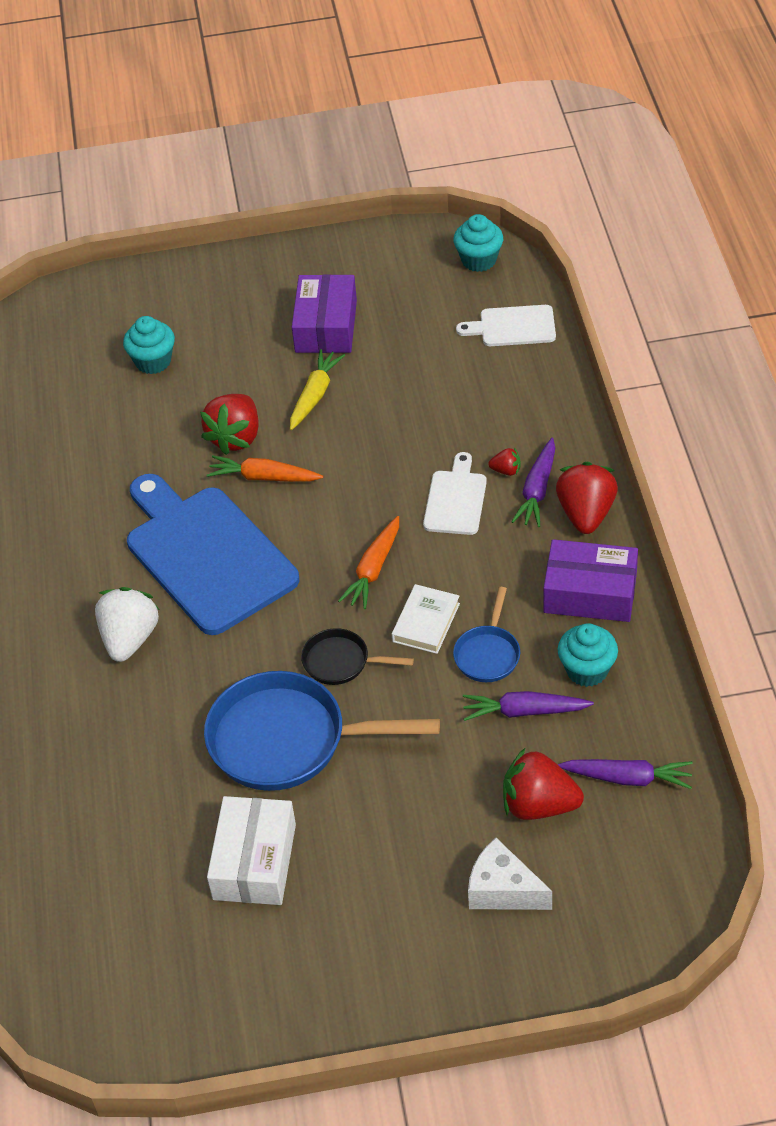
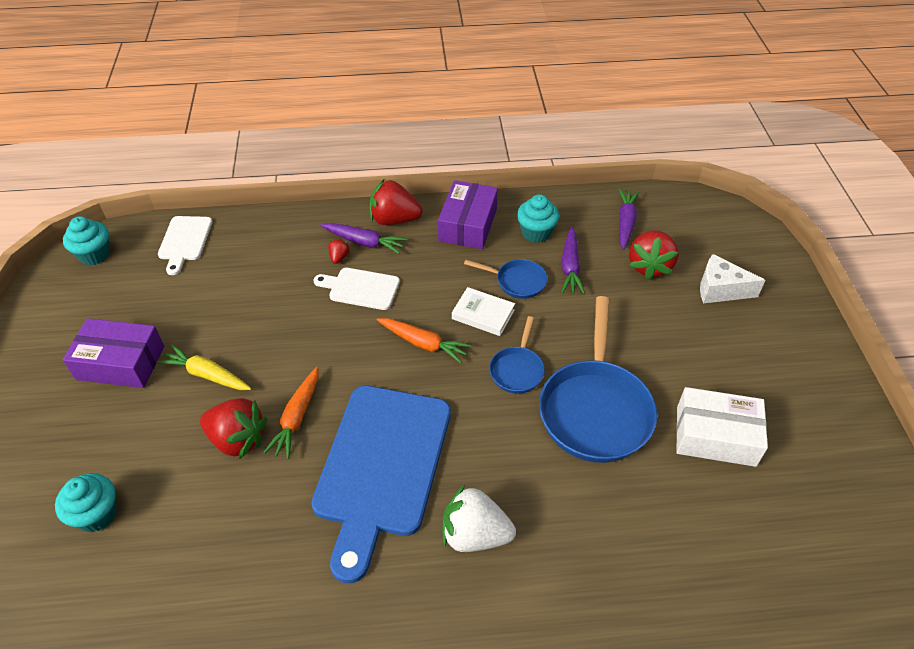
camera: 90 degrees left, 0 degrees up
(206, 555) = (381, 466): blue cutting board -> blue cutting board turned 45 degrees counterclockwise
(341, 662) = (517, 370): black pan -> blue pan
(503, 890) = (720, 290): white cheese -> white cheese turned 75 degrees clockwise

